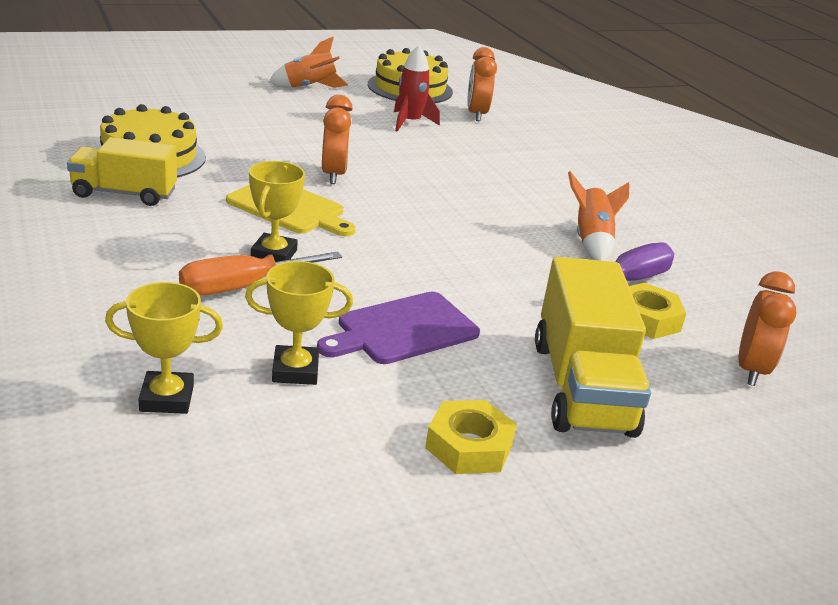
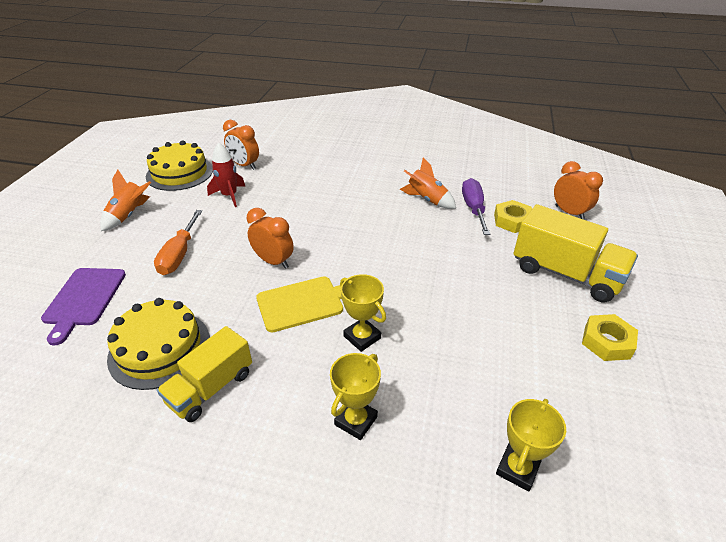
camera: 50 degrees left, 10 degrees up
(242, 287) = (396, 371): orange screwdriver -> orange screwdriver (179, 255)
(295, 370) = (509, 385): yellow trophy -> yellow trophy (356, 421)
(403, 329) = (483, 316): purple cutting board -> purple cutting board (84, 299)

